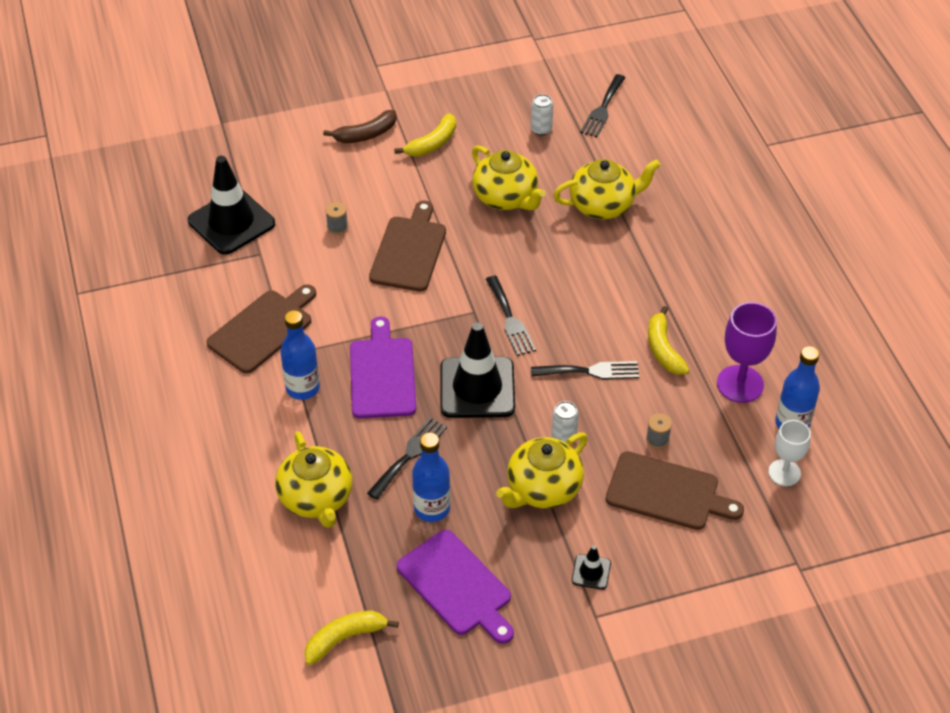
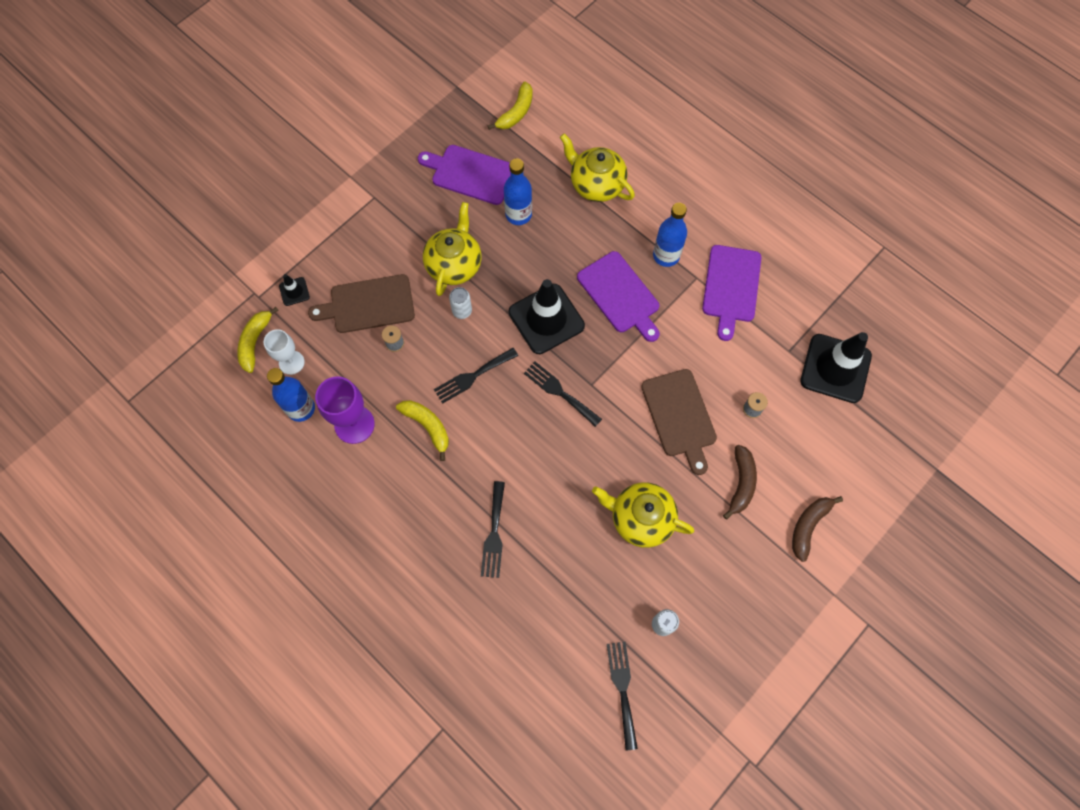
camera: 150 degrees right, 20 degrees up
(263, 329) = (731, 287): brown cutting board -> purple cutting board
(396, 183) = (741, 483): none -> brown banana
(409, 455) = (558, 244): black fork -> black fork (494, 534)
(432, 143) = (745, 548): yellow banana -> yellow banana (255, 342)
(591, 572) = (391, 223): black traffic cone -> black traffic cone (294, 291)
(603, 205) = (554, 556): yellow teapot -> none

